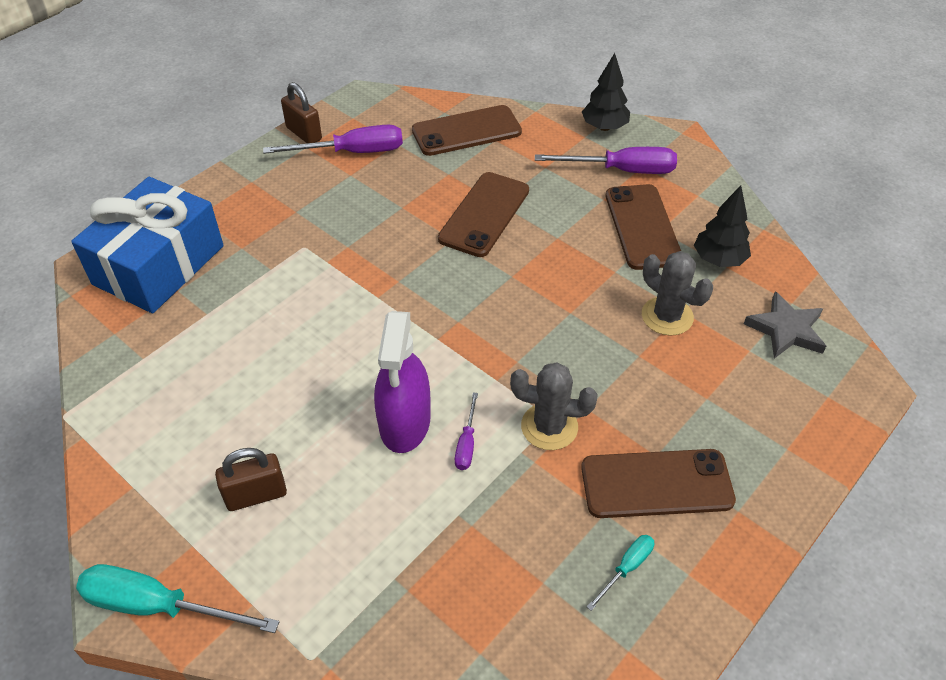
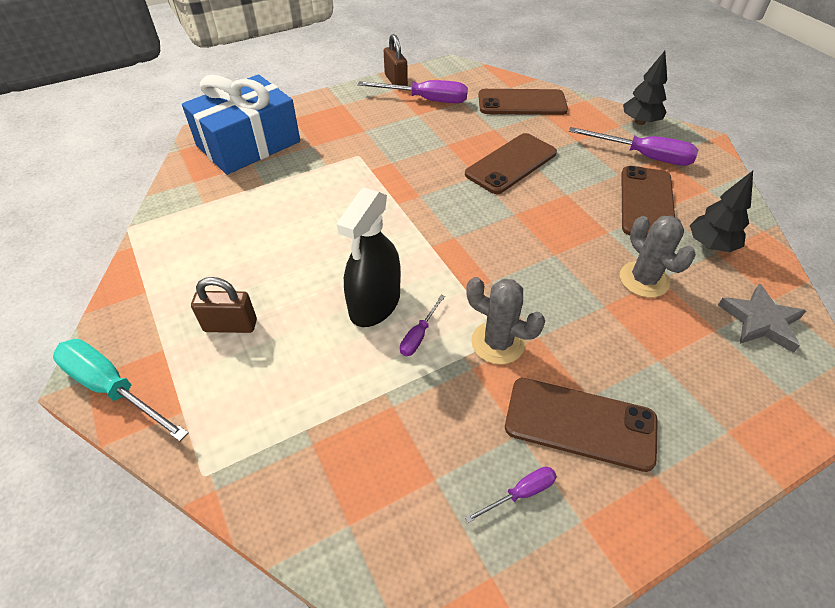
camera: 20 degrees right, 0 degrees up
(405, 422) = (375, 303): purple spray bottle -> black spray bottle
(626, 568) = (520, 493): turquoise screwdriver -> purple screwdriver

